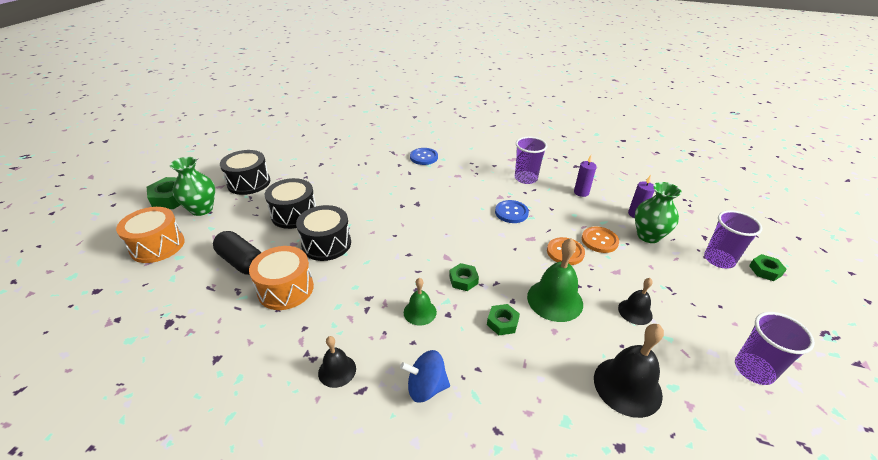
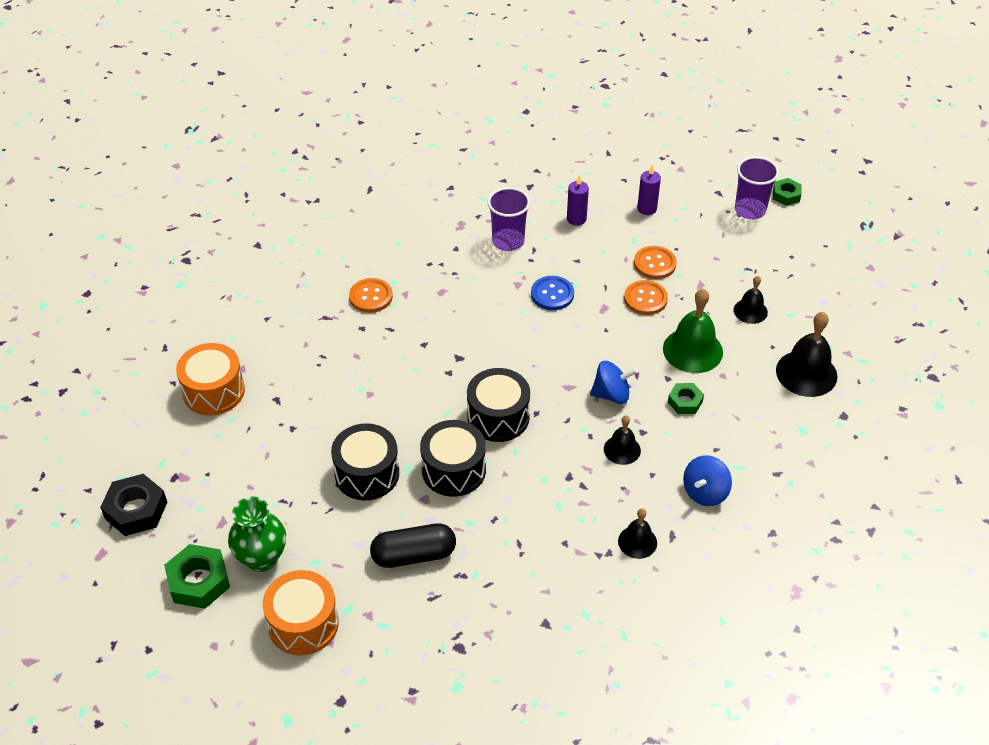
camera: 50 degrees left, 10 degrees up
(210, 161) = (136, 510): none -> black nut
(249, 183) = (245, 489): black drum -> black drum (498, 417)
(286, 289) = (496, 534): orange drum -> orange drum (214, 391)
(420, 312) = (622, 449): green bell -> black bell
(424, 157) = (371, 296): blue button -> orange button
(463, 280) = (611, 394): green nut -> blue spinning top
(648, 236) = (681, 226): green vase -> none
(753, 370) = (854, 293): purple cup -> none

